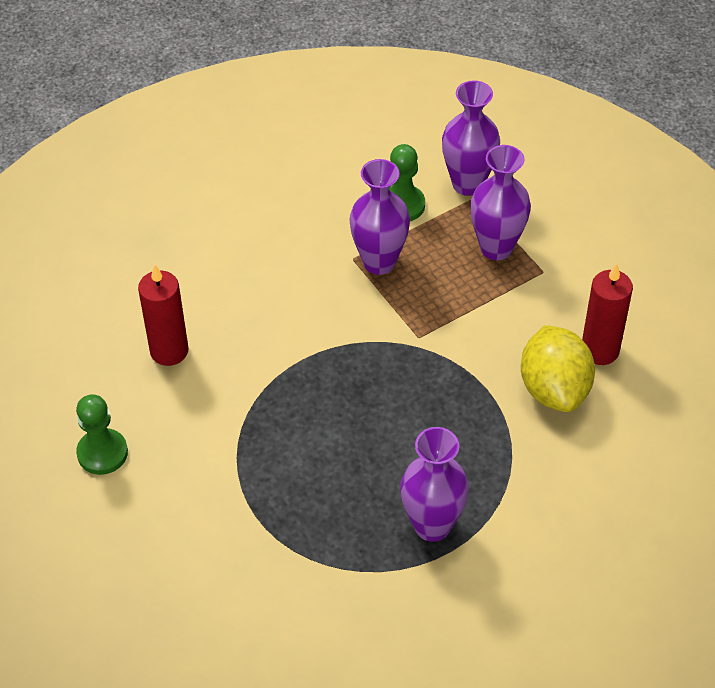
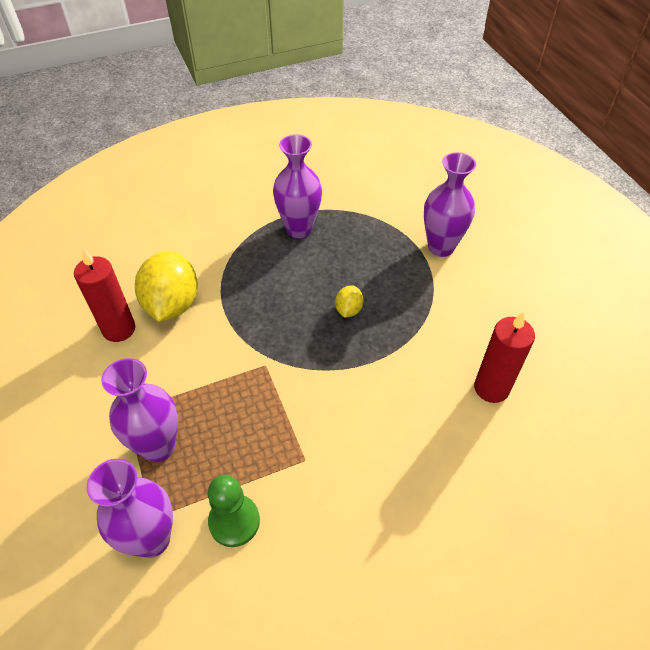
camera: 170 degrees left, 0 degrees up
(102, 453) = (540, 309): green pawn -> none
(339, 415) = (348, 310): none -> yellow lemon
(379, 262) = (279, 450): purple vase -> purple vase (441, 247)

